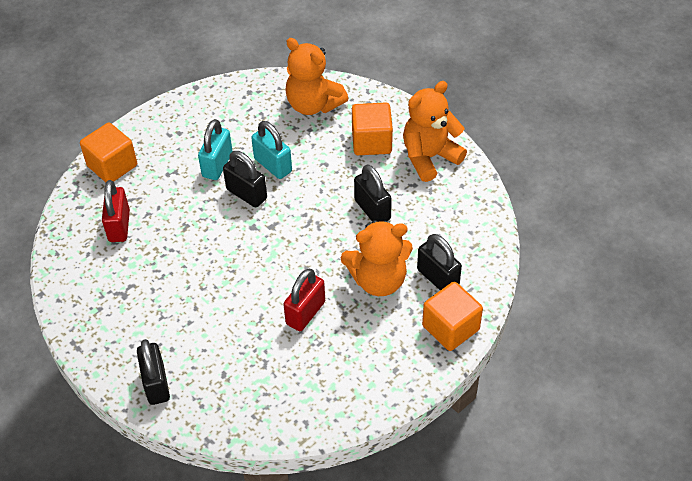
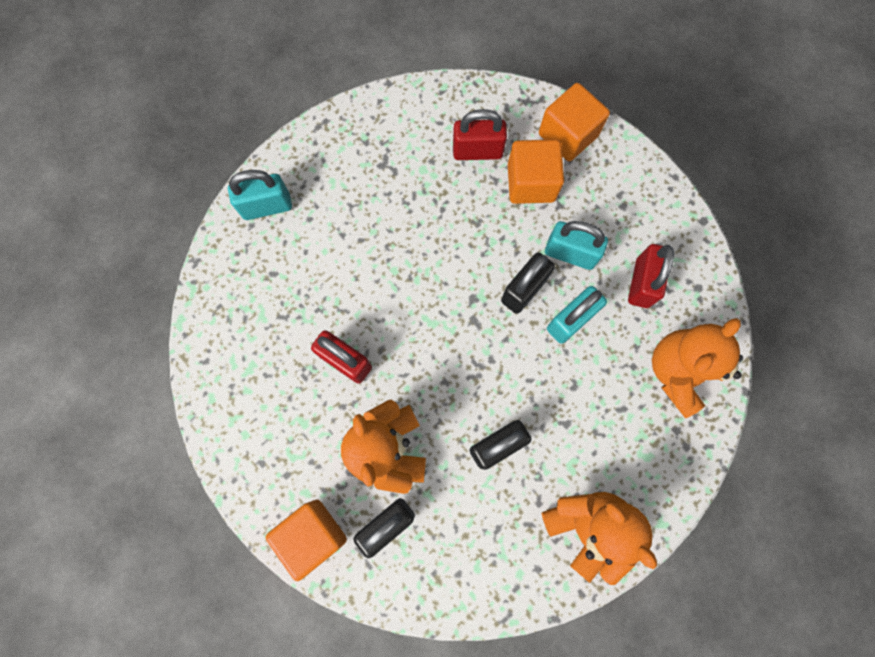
camera: 90 degrees right, 25 degrees up
(156, 384) = (267, 206): black padlock -> turquoise padlock
(244, 123) = (642, 283): none -> red padlock
(371, 142) = (613, 448): orange cube -> orange cube (531, 183)

